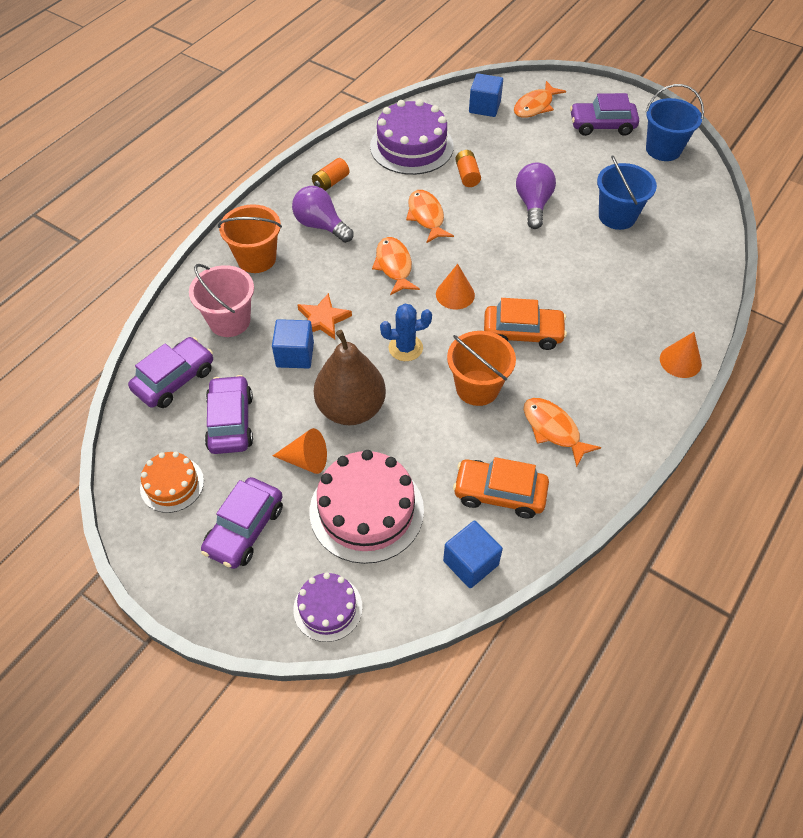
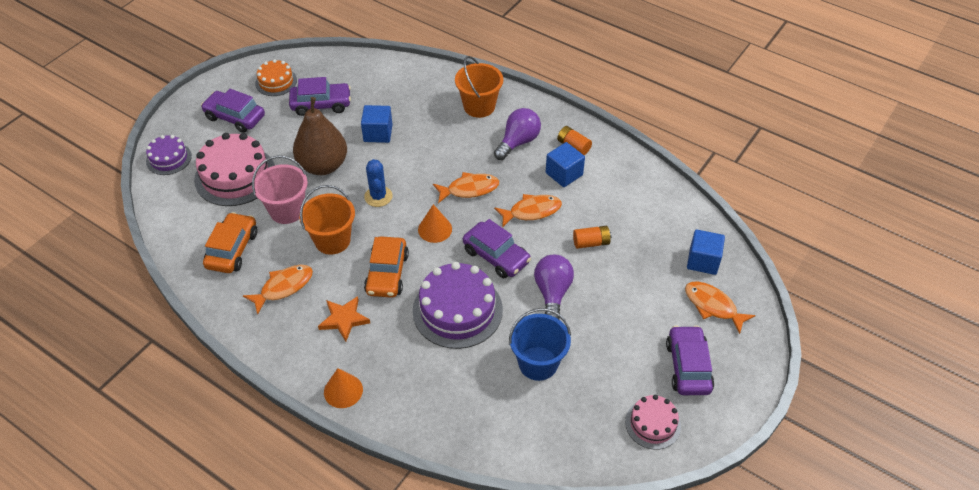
camera: 90 degrees right, 5 degrees down
(174, 379) = (362, 74): purple car -> purple car (496, 256)
(229, 321) = (414, 97): pink bucket -> pink bucket (287, 210)
(306, 460) = (282, 144): orange cone -> none
(323, 319) = (412, 147): orange star -> orange star (344, 319)
(411, 146) = (630, 201): purple cake -> purple cake (457, 310)
(470, 563) = (181, 231): blue cube -> blue cube (564, 174)
(533, 204) = (552, 293): purple light bulb -> purple light bulb turned 90 degrees counterclockwise
(663, 149) = (653, 424): blue bucket -> pink cake

